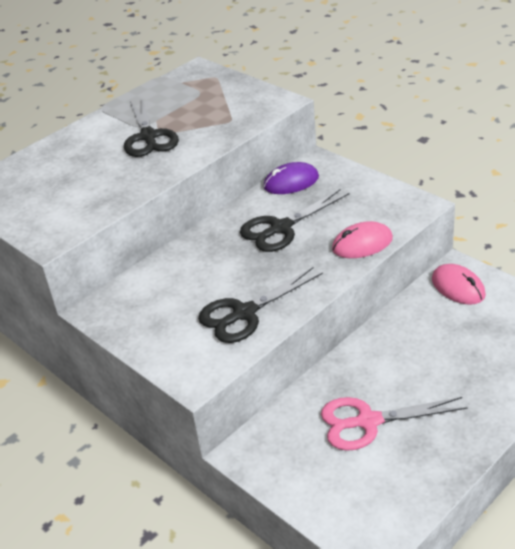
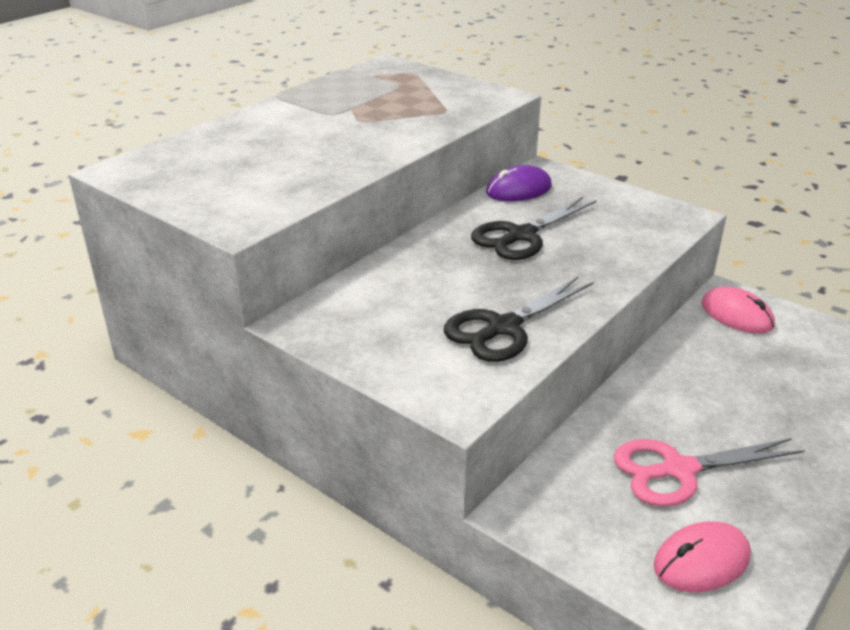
camera: 10 degrees left, 5 degrees down
(148, 137) = (346, 123): black scissors -> none
(362, 244) = (630, 253): pink mouse -> pink mouse (701, 561)

